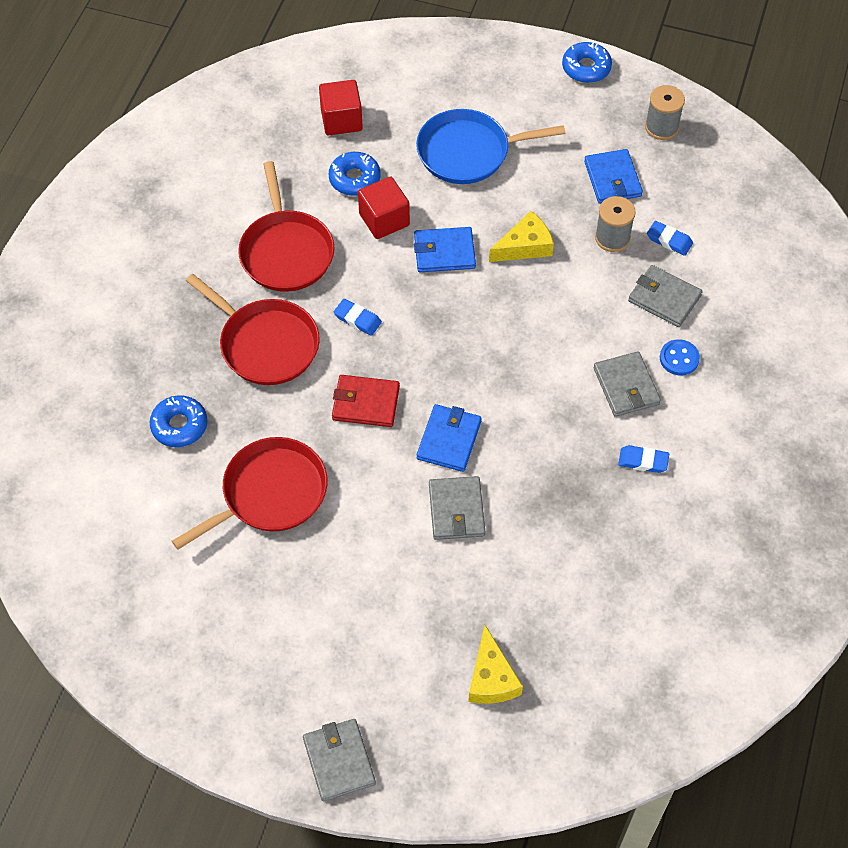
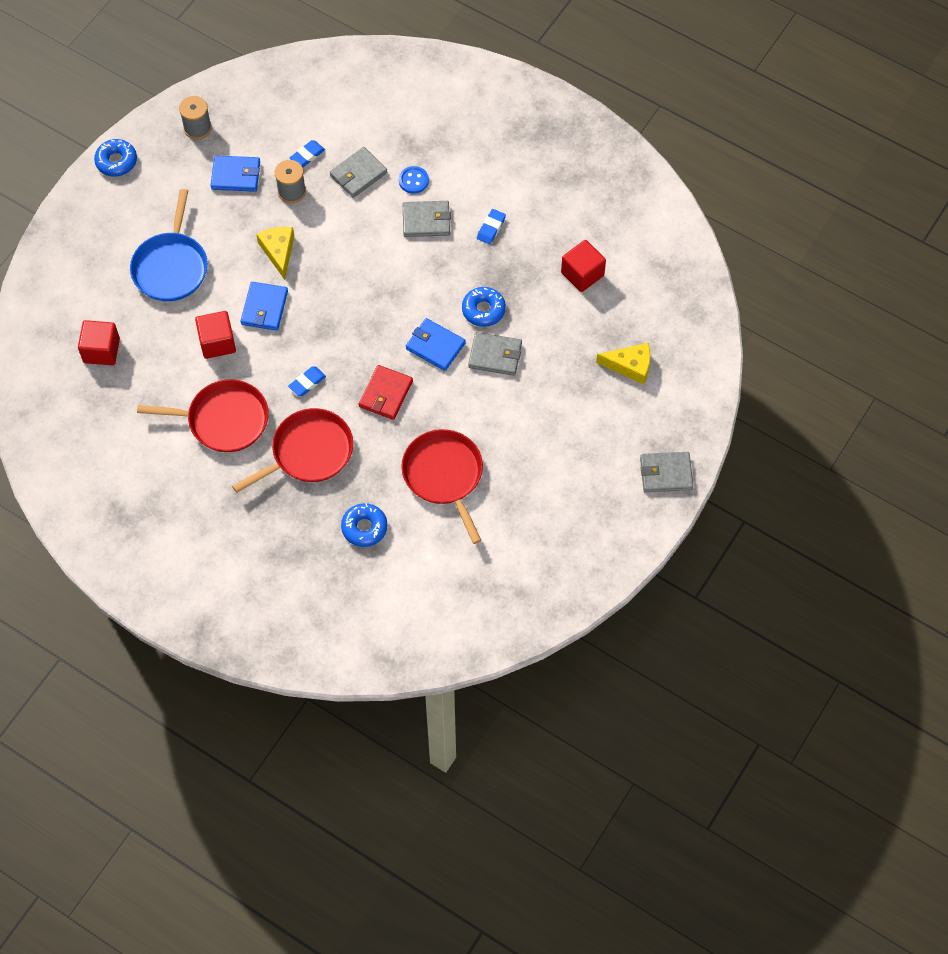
camera: 75 degrees left, 5 degrees up
(354, 179) = (168, 354): blue donut -> blue donut (483, 310)
(613, 586) = (582, 274): none -> red cube

